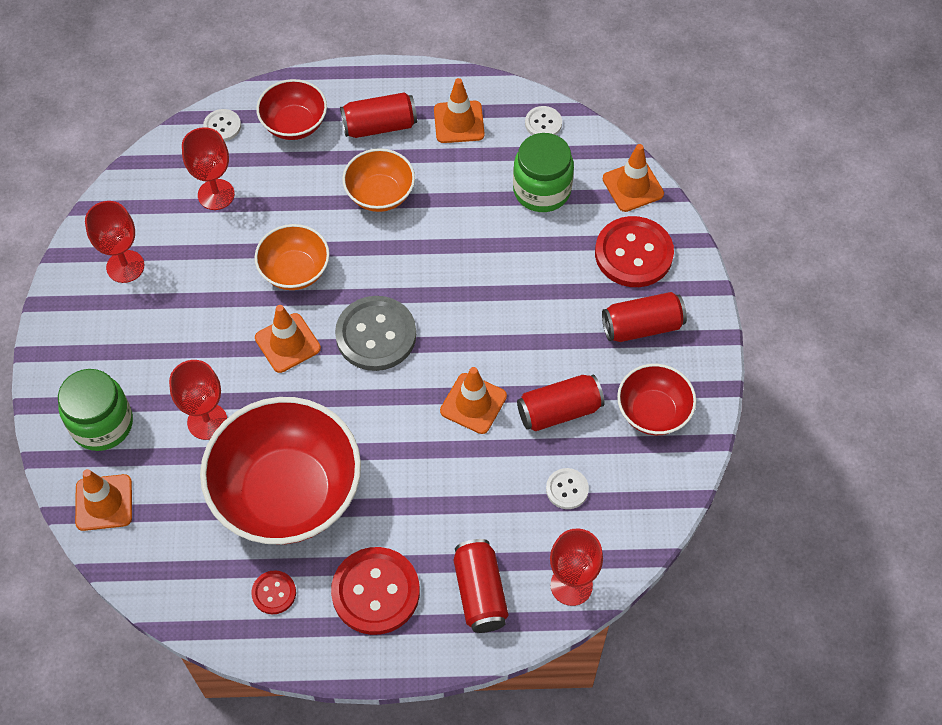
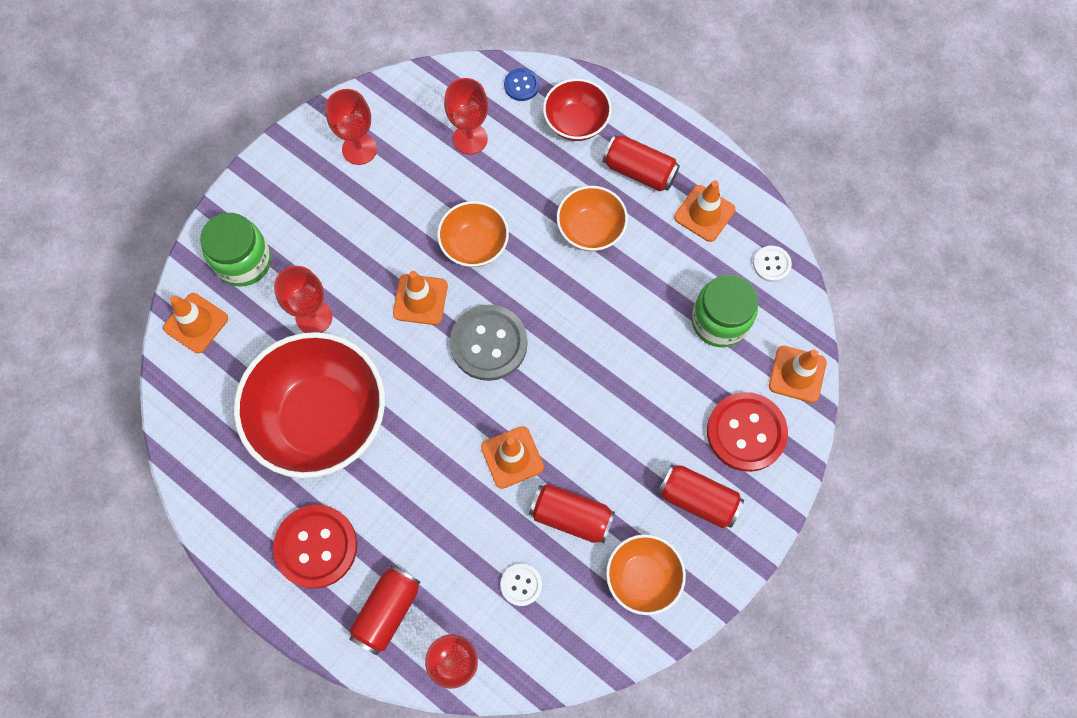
camera: 40 degrees right, 10 degrees up
(222, 126) = (521, 85): white button -> blue button
(274, 593) = (248, 487): red button -> none
(653, 412) = (643, 577): red bowl -> orange bowl

